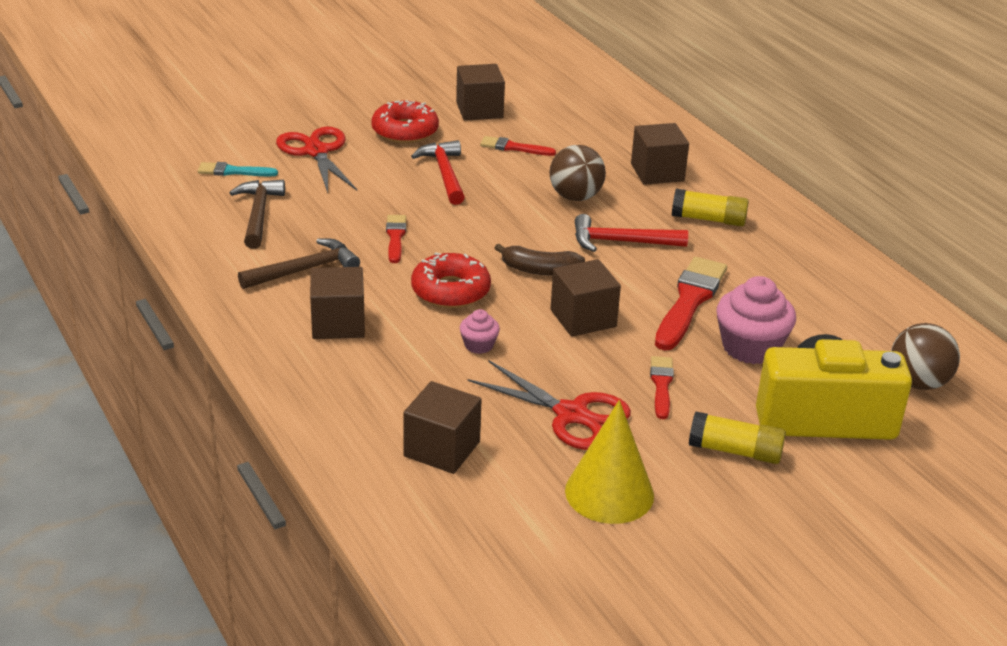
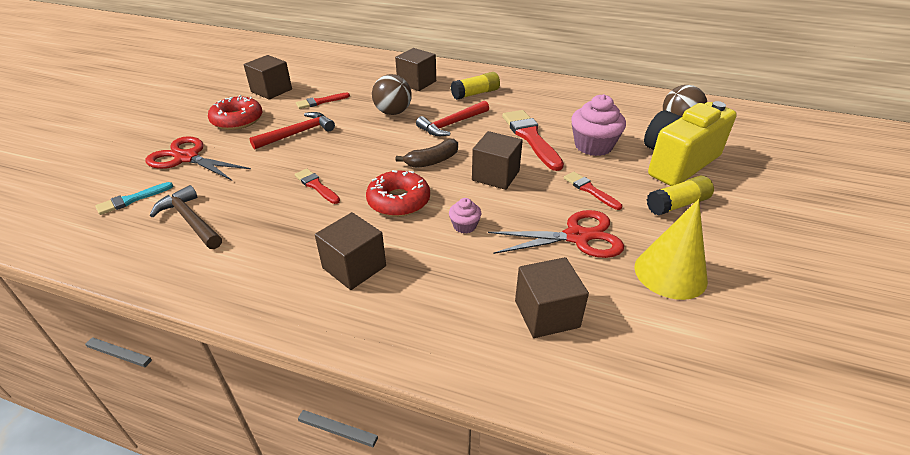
camera: 40 degrees left, 5 degrees up
(304, 270) = (278, 242): brown hammer -> none
(444, 174) = (297, 133): red hammer -> red hammer turned 105 degrees clockwise

